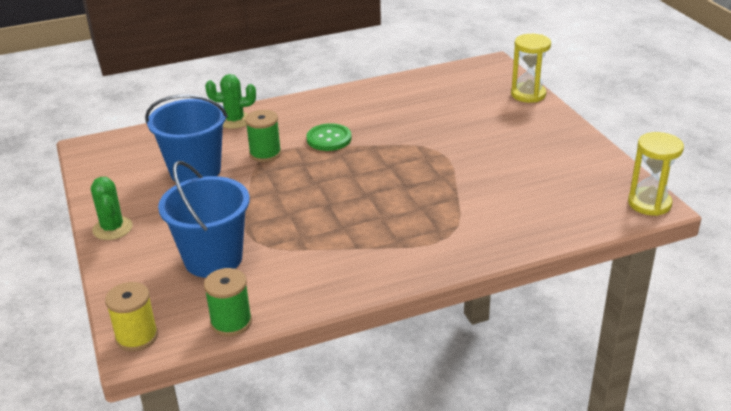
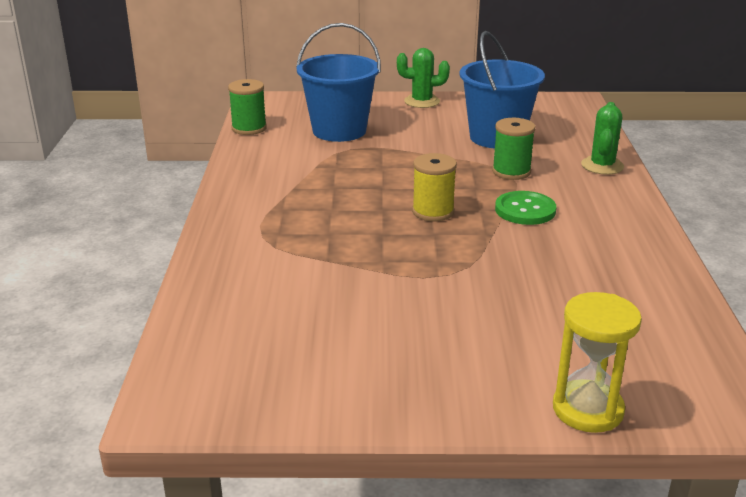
camera: 110 degrees right, 5 degrees down
(137, 337) = (270, 100): yellow spool -> yellow spool (433, 212)
(649, 203) = (174, 405): yellow hourglass -> none

